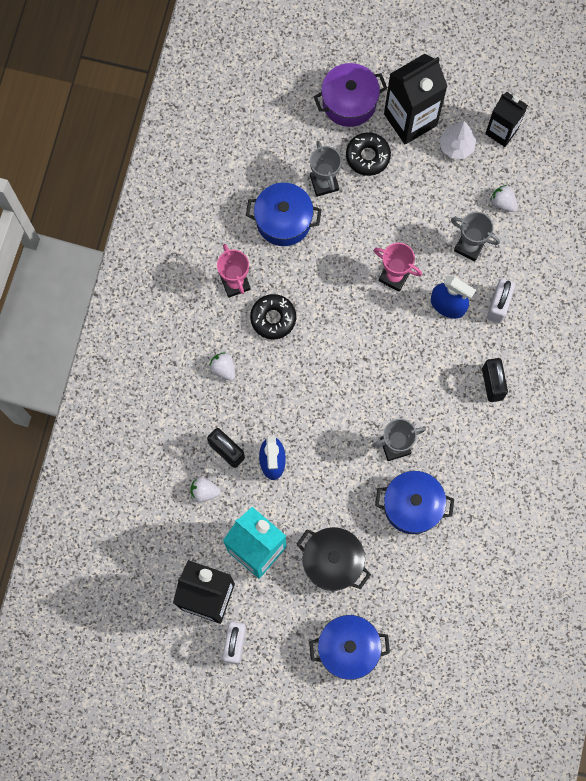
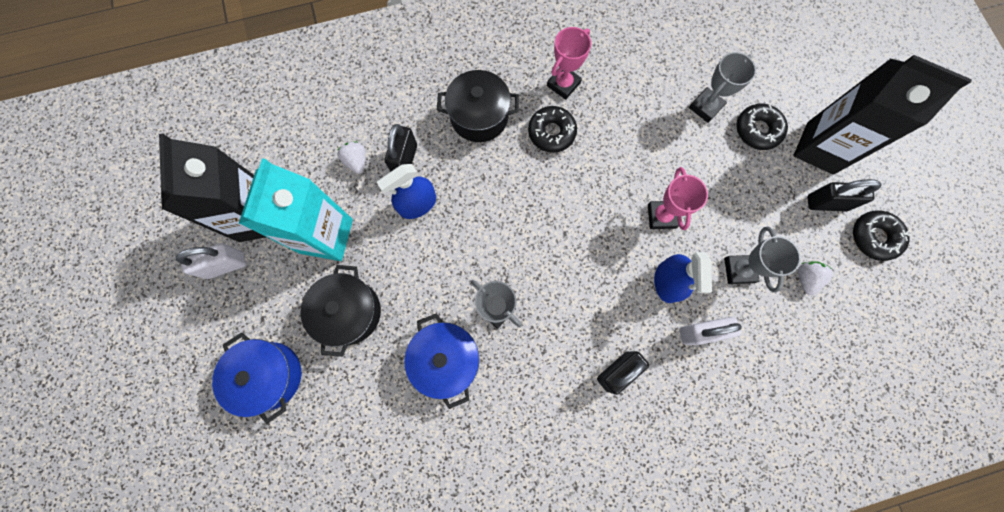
camera: 60 degrees right, 0 degrees up
(223, 368) = (479, 116): white strawberry -> black pot
(283, 220) = (647, 93): blue pot -> none
(349, 102) = (794, 87): purple pot -> none
(456, 146) = (826, 203): white tree -> black padlock
(501, 131) = (873, 237): black carton -> black donut

